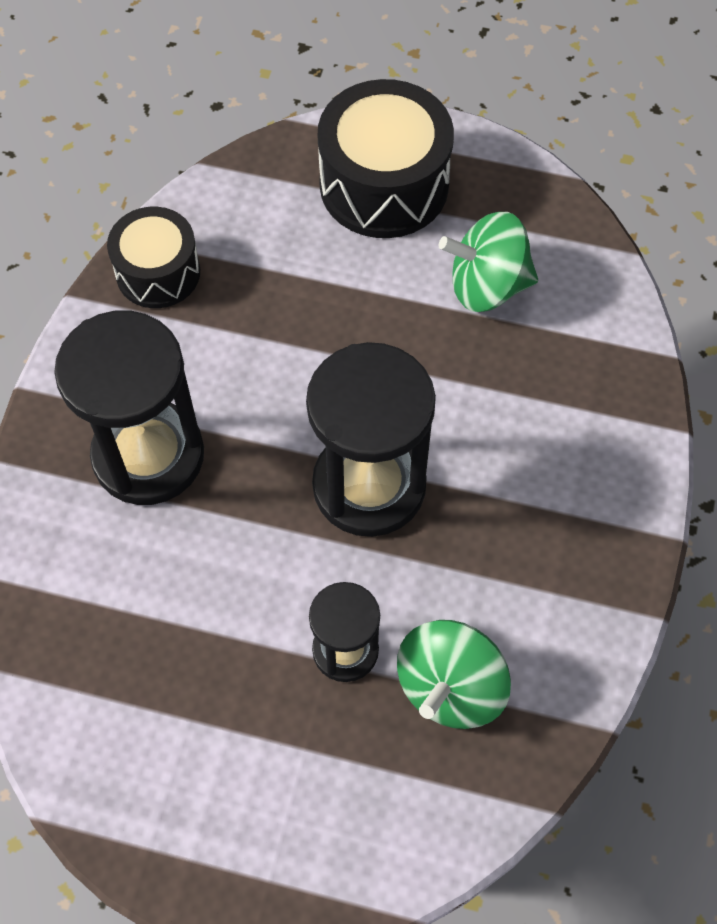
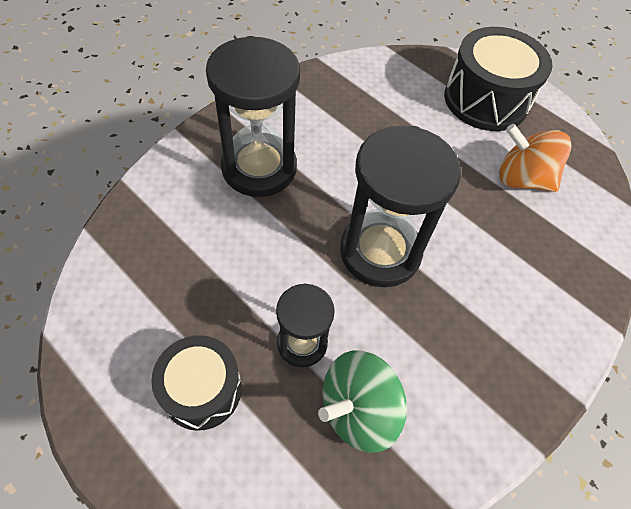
camera: 25 degrees right, 5 degrees down
(158, 272) = (328, 83): black drum -> black drum (202, 390)
(487, 286) = (521, 179): green spinning top -> orange spinning top

